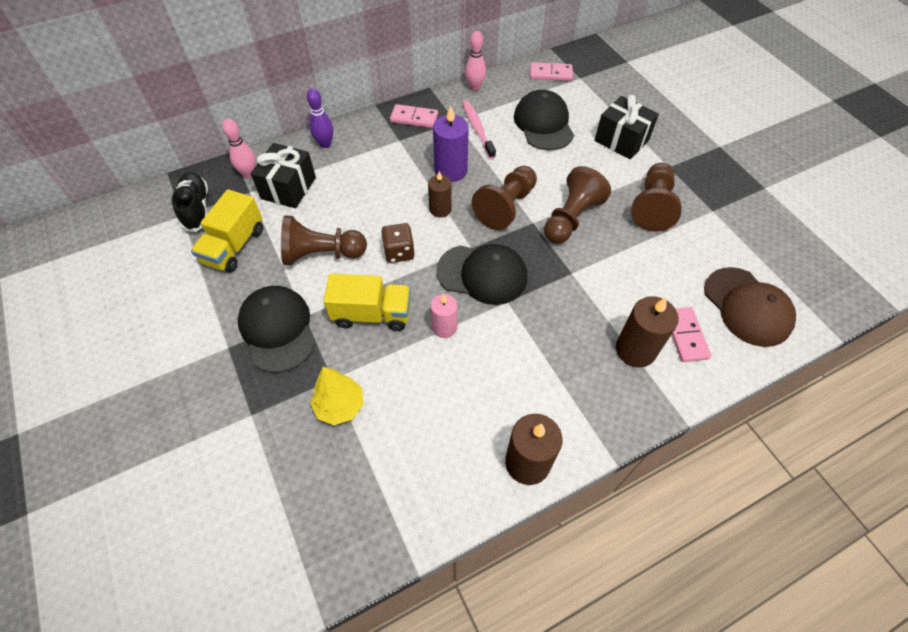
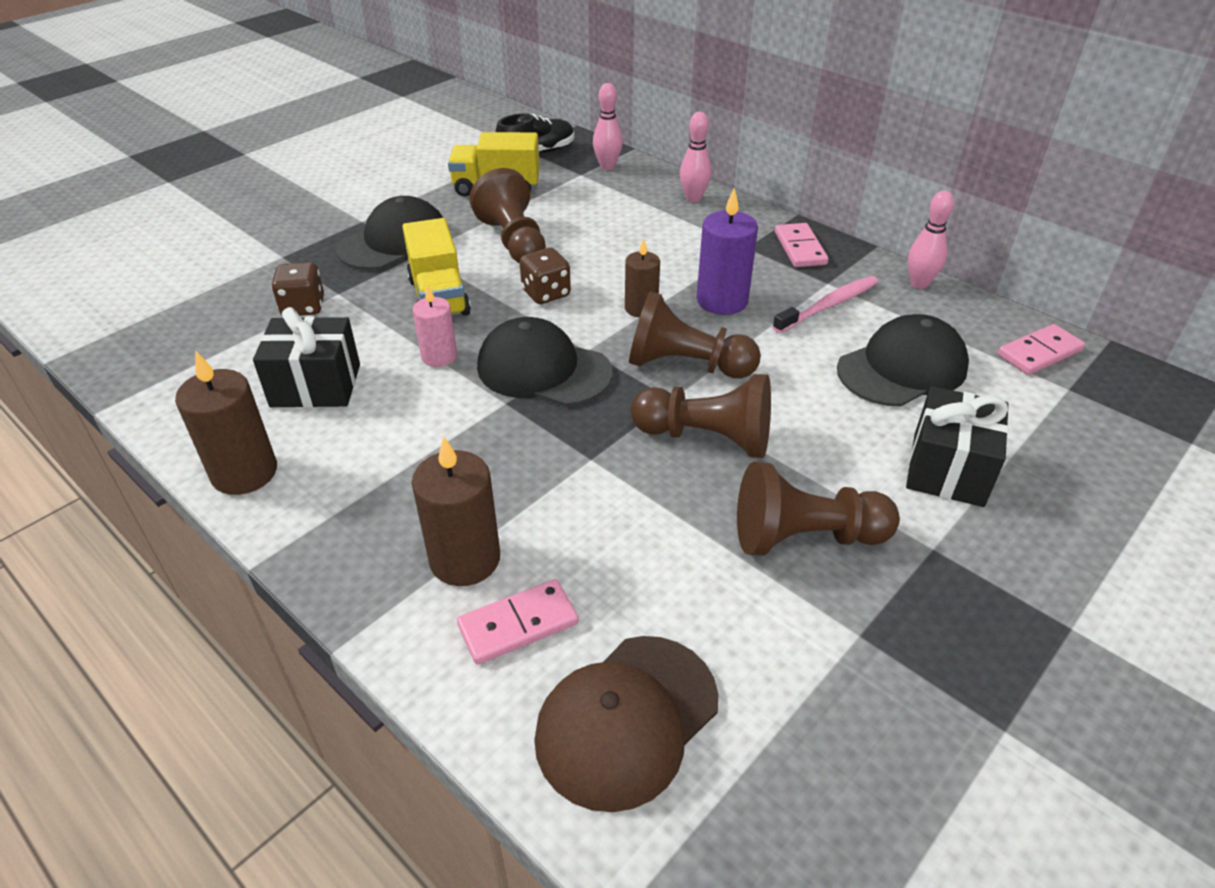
camera: 70 degrees right, 15 degrees down
(288, 188) = (602, 195): black gift -> black gift (316, 385)
(325, 144) = (693, 198): purple bowling pin -> pink bowling pin
(340, 406) = (303, 307): yellow tree -> brown dice
(482, 274) = (543, 369): black cap -> black cap turned 120 degrees clockwise
(550, 74) = (1039, 353): pink domino -> pink domino turned 75 degrees clockwise

